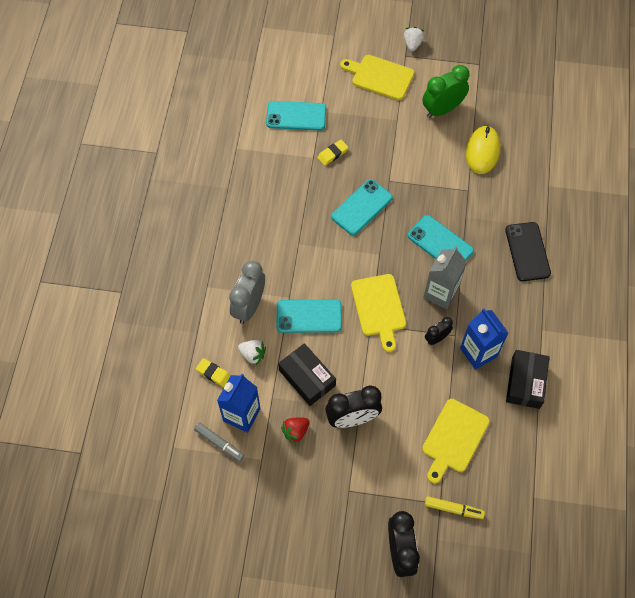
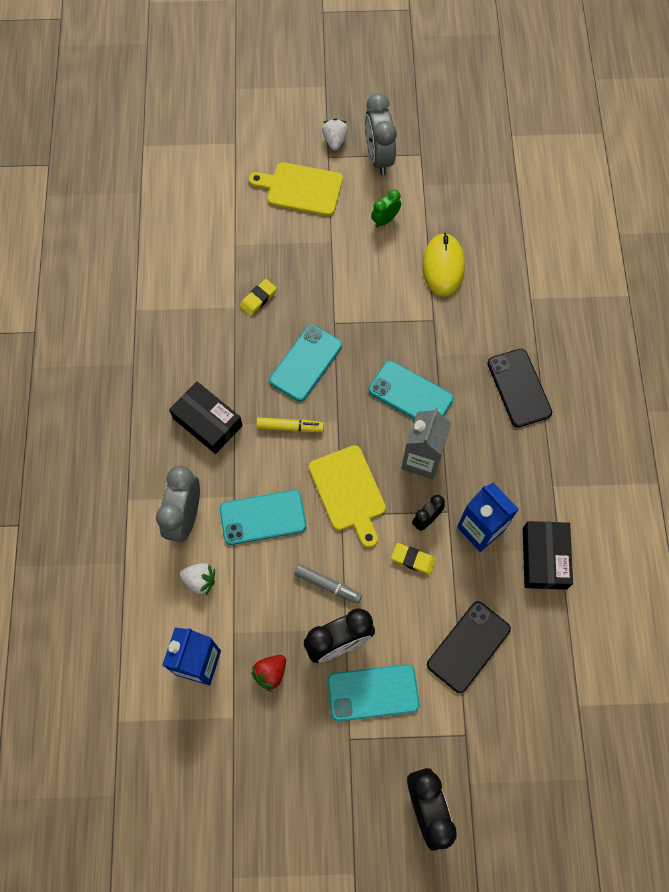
camera: 10 degrees left, 5 degrees up
(213, 373) = (154, 614): yellow eraser -> yellow eraser (413, 560)
(219, 443) = (176, 706): grey marker -> grey marker (328, 585)
(296, 116) = (204, 256): turquoise phone -> turquoise phone (373, 692)
(307, 378) = (273, 599): black box -> black box (207, 422)
(442, 109) = (385, 220): green clock -> green clock, size x0.55
(445, 62) = (378, 157): none -> grey clock
(453, 438) = (468, 646): yellow cutting board -> black phone
(453, 509) = (483, 739): yellow marker -> yellow marker (290, 427)

